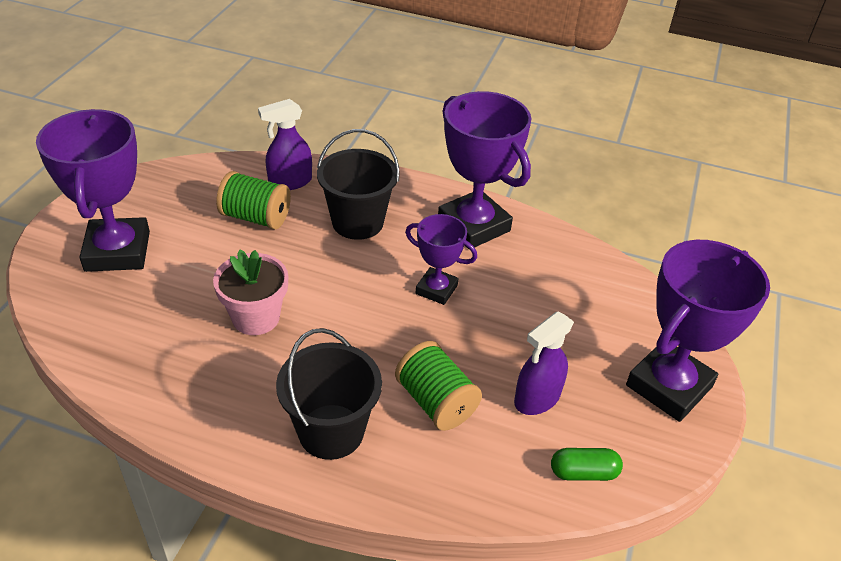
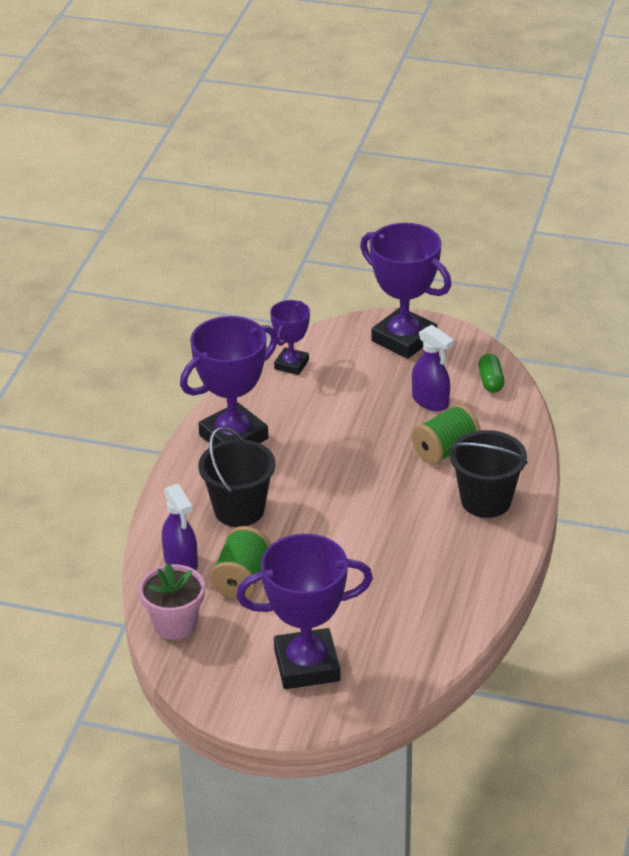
camera: 90 degrees left, 5 degrees down
(256, 317) = (377, 557): pink flower pot -> pink flower pot (175, 624)
(436, 289) = (323, 456): purple trophy -> purple trophy (291, 364)

